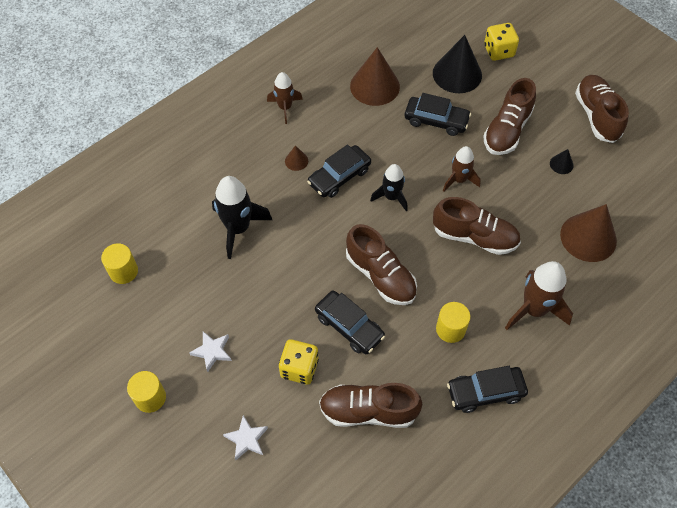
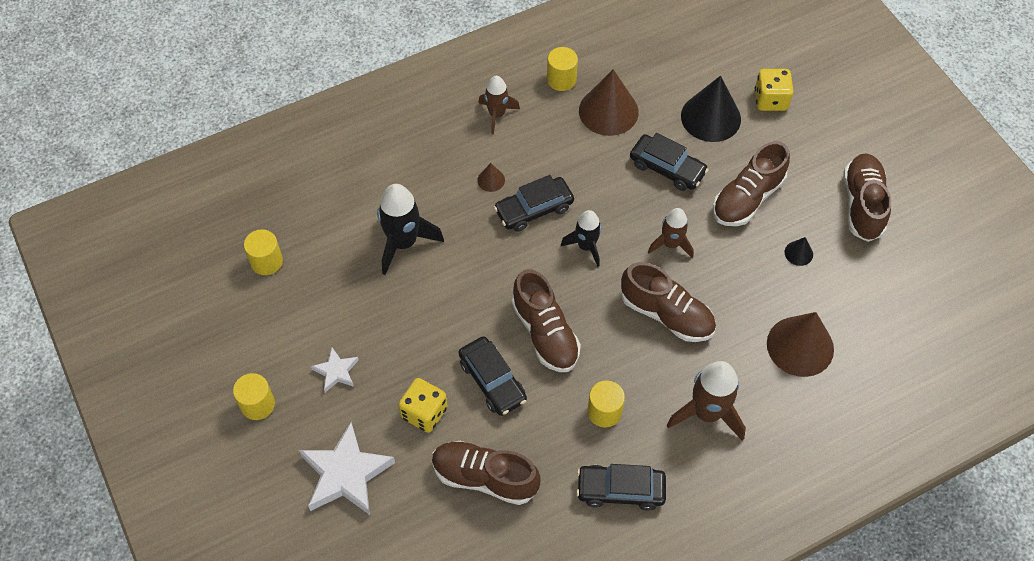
camera: 15 degrees right, 0 degrees up
(246, 439) = (345, 474): white star -> white star, size x1.93
(329, 69) = (561, 79): none -> yellow cylinder

